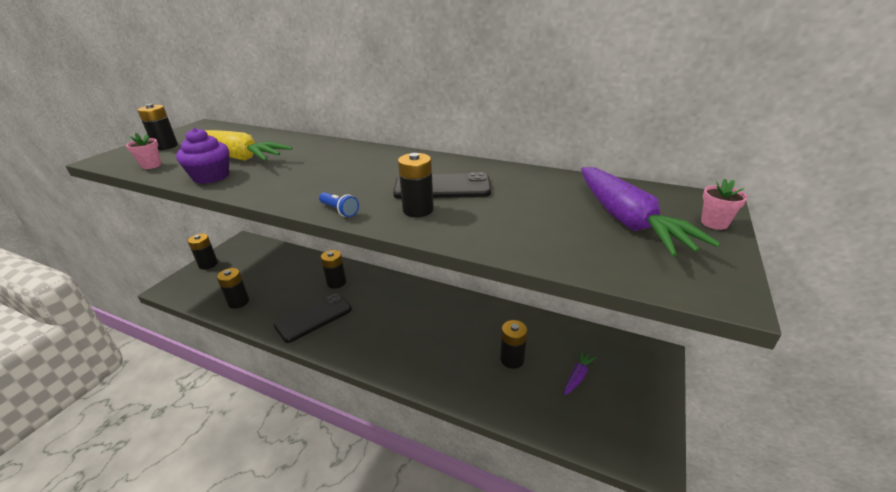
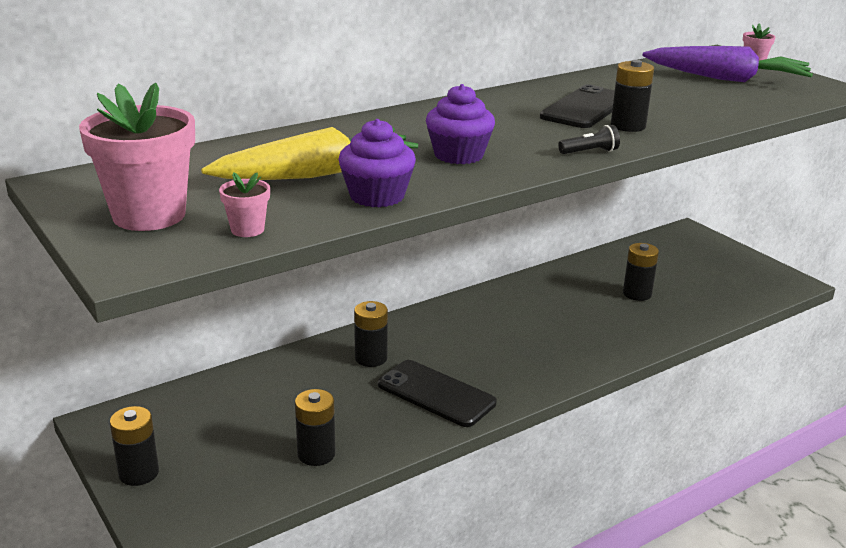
camera: 60 degrees left, 5 degrees down
(166, 146) = (149, 215): black battery -> pink flower pot
(297, 177) = (458, 155): none -> purple cupcake
(314, 317) = (436, 394): black phone -> black phone turned 45 degrees counterclockwise
(339, 210) = (590, 152): blue flashlight -> black flashlight
(578, 376) = (685, 273): purple carrot -> none

